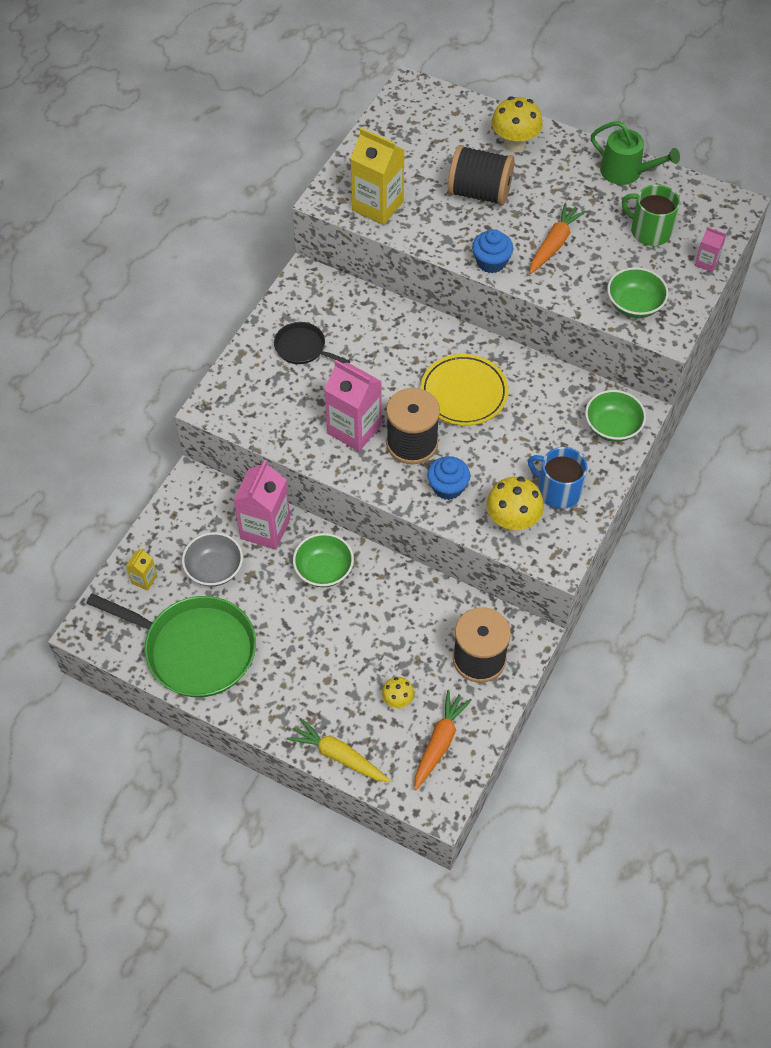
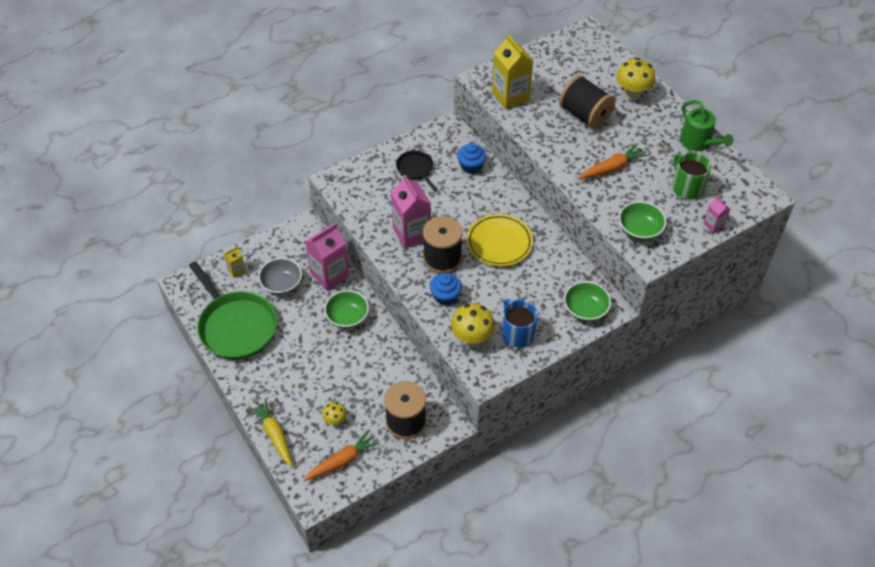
camera: 30 degrees right, 5 degrees down
(491, 262) = (560, 161): blue cupcake -> blue cupcake (471, 166)

